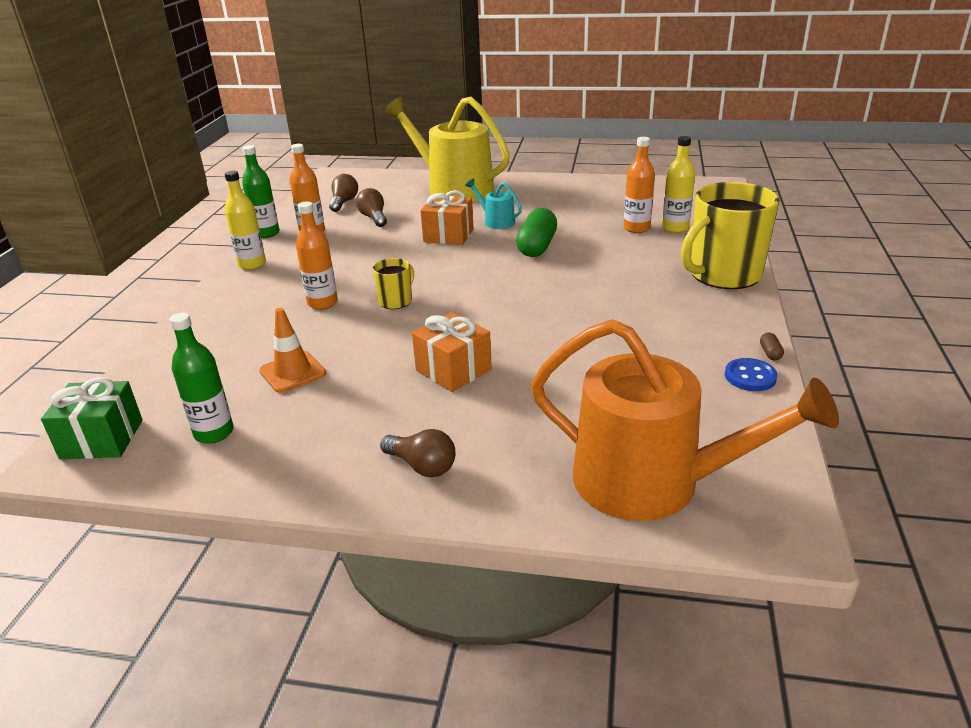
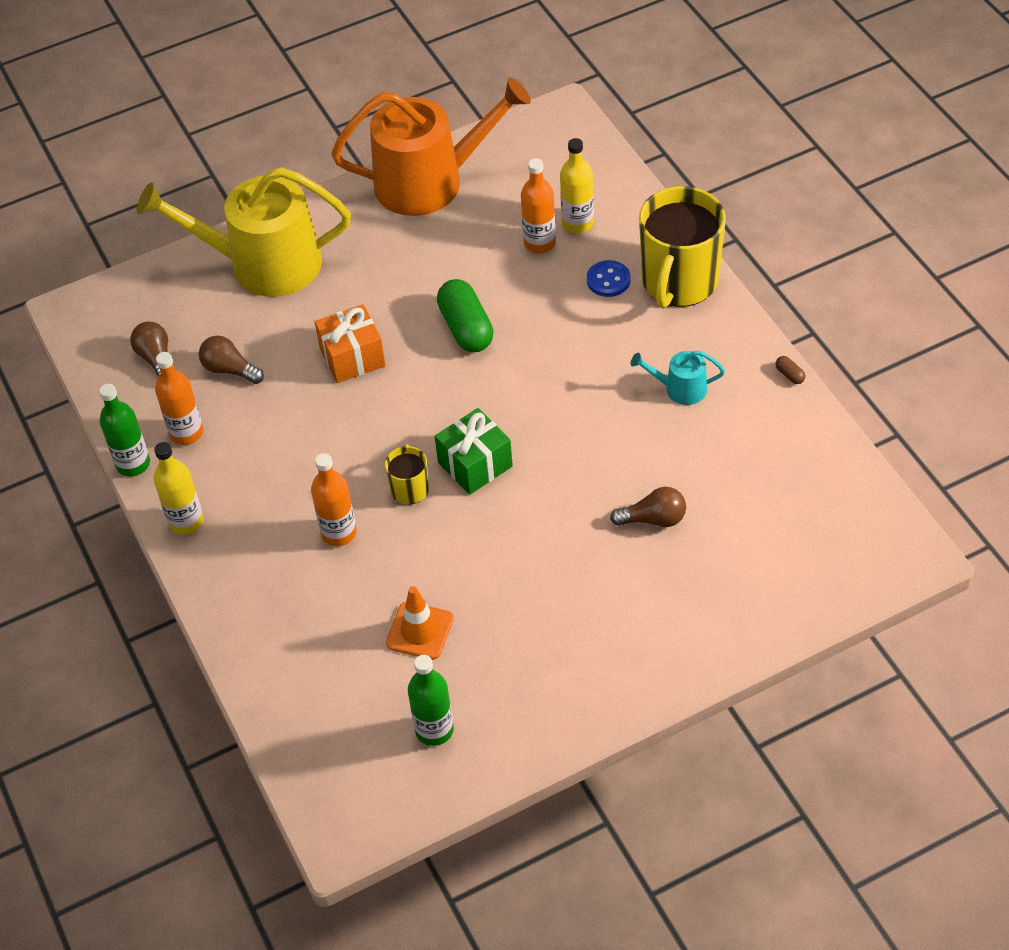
camera: 35 degrees left, 20 degrees up
(102, 439) = (347, 796): green gift -> green gift (475, 464)
(422, 466) = (634, 654): brown light bulb -> brown light bulb (653, 519)
(453, 370) = (557, 544): orange gift -> none
(496, 221) = (380, 305): turquoise watering can -> turquoise watering can (680, 389)
(651, 482) = (803, 566): orange watering can -> orange watering can (429, 181)
(750, 376) = (793, 413): blue button -> blue button (608, 280)

